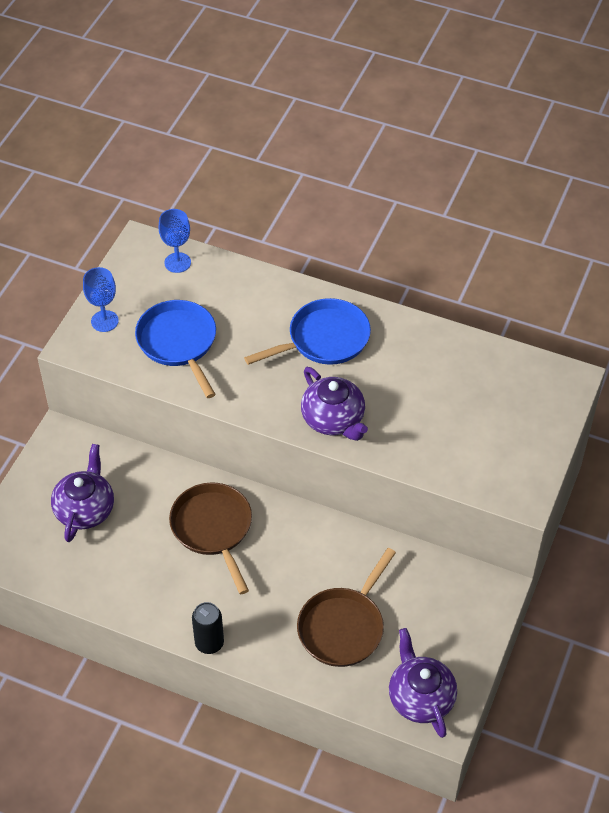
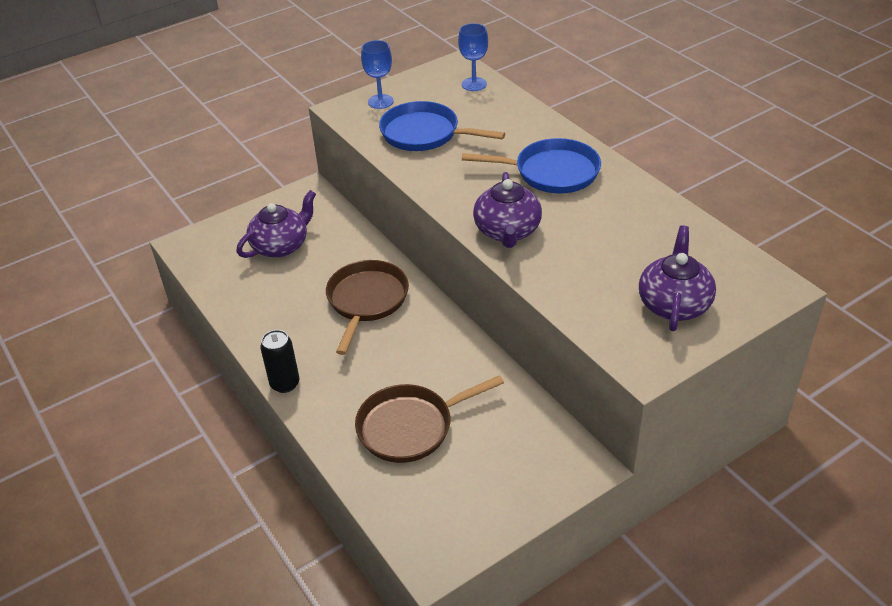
camera: 35 degrees right, 10 degrees down
(179, 343) = (424, 134): blue pan -> blue pan turned 75 degrees counterclockwise
(420, 697) = (431, 524): purple teapot -> purple teapot (674, 304)

